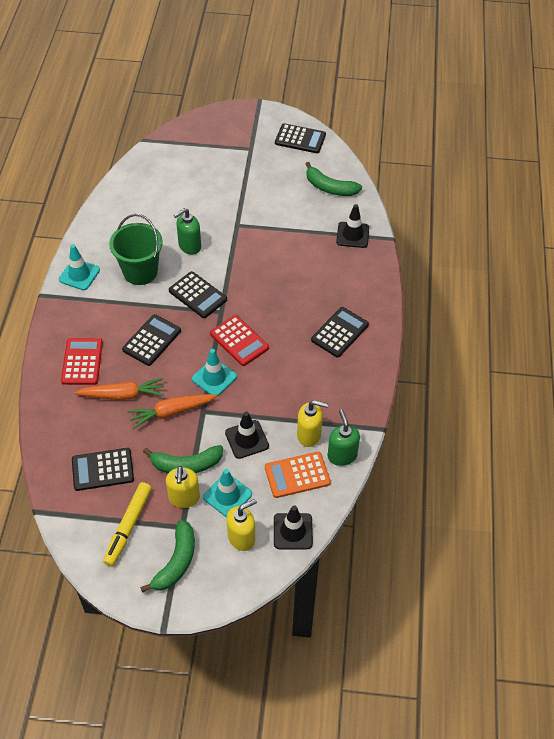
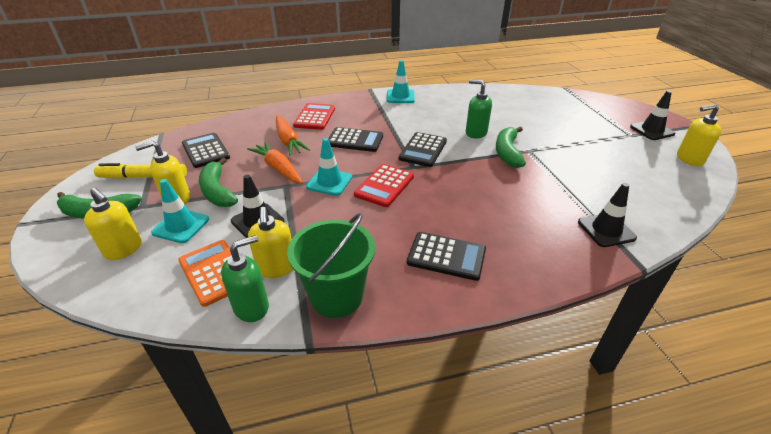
camera: 70 degrees right, 15 degrees down
(82, 362) = (315, 117): red calculator -> red calculator turned 60 degrees counterclockwise
(140, 272) = (425, 118): green bucket -> green bucket (336, 296)
(293, 531) = (129, 289): black traffic cone -> black traffic cone (652, 130)
(300, 139) = (689, 159): black calculator -> yellow soap dispenser
(330, 188) = (653, 195): green banana -> green banana (507, 152)

